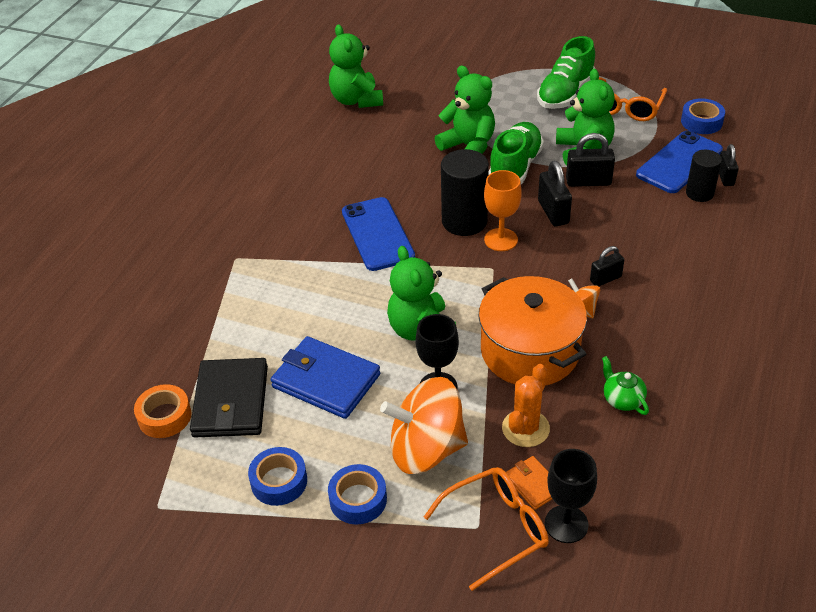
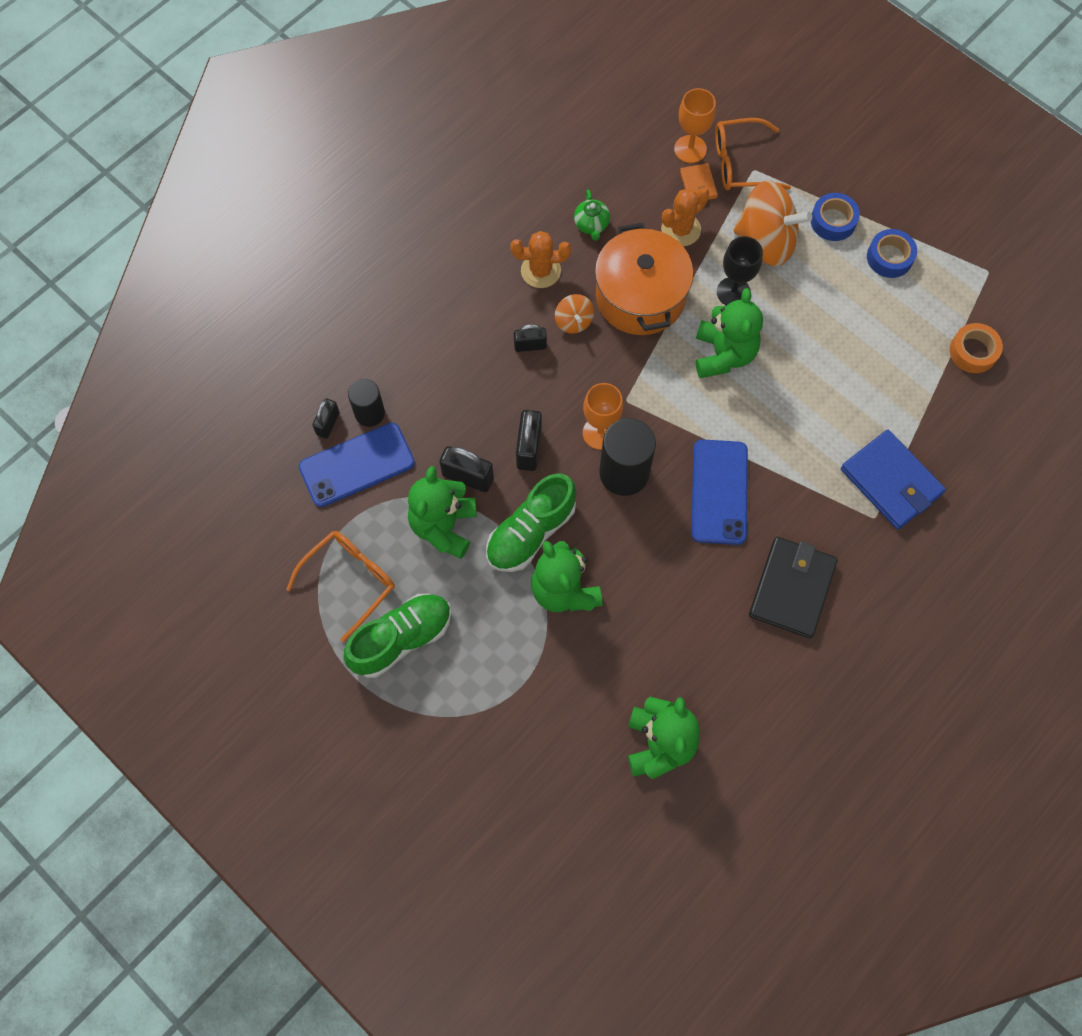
camera: 160 degrees left, 25 degrees up
(231, 401) = (913, 345): black wallet -> black wallet (792, 588)
(326, 381) = (826, 335): blue wallet -> blue wallet (891, 481)
(566, 524) = (690, 149): black goblet -> orange goblet
(642, 340) = (540, 271): none -> orange cactus
(701, 122) = (286, 518): blue tape -> none

